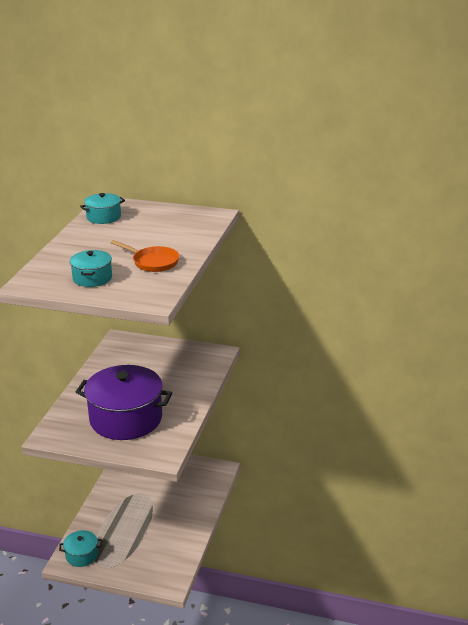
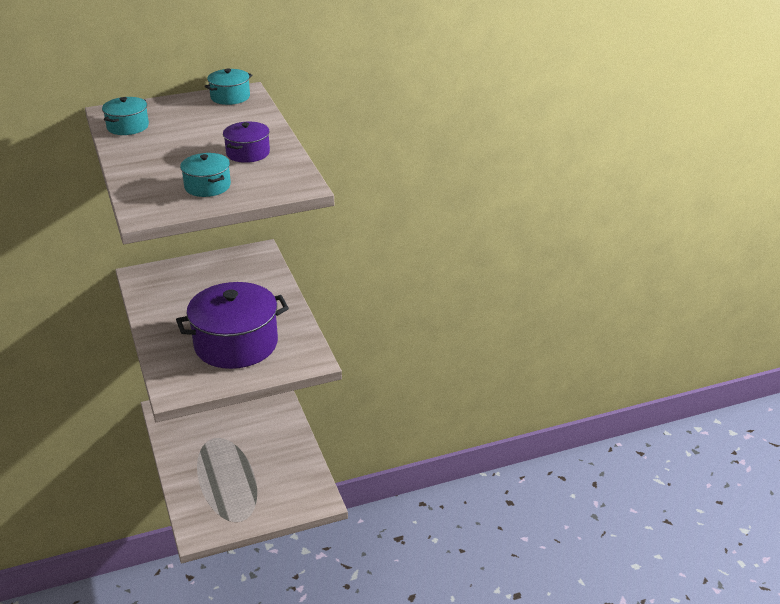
camera: 35 degrees left, 5 degrees up
(82, 555) = (207, 521): turquoise pot -> turquoise pot (230, 97)
(153, 262) = (248, 153): orange pan -> purple pot

